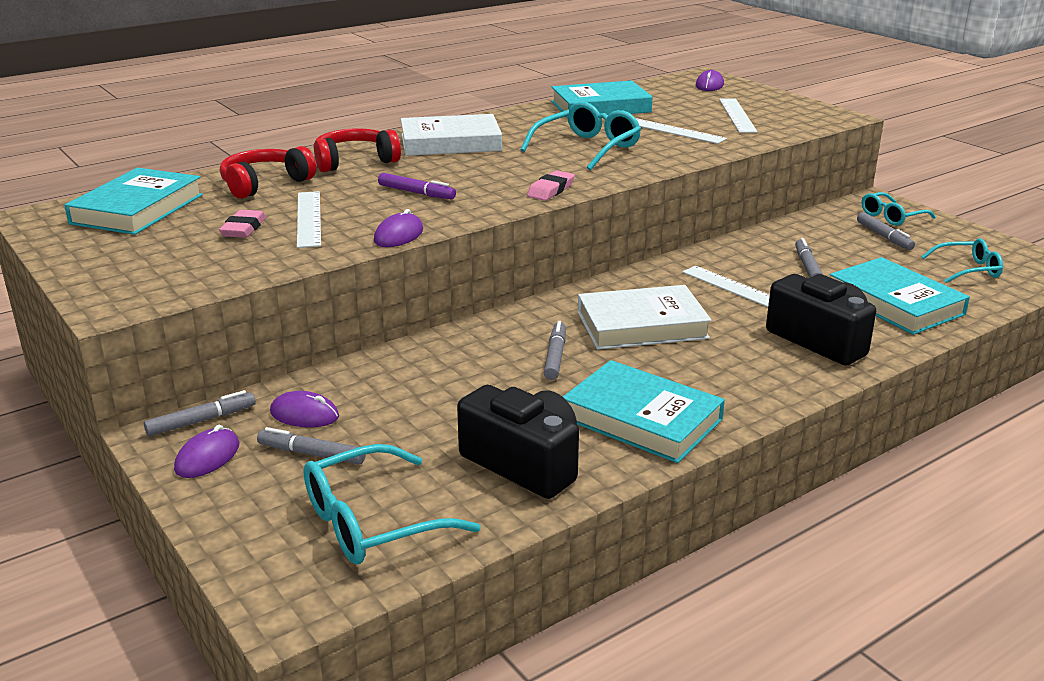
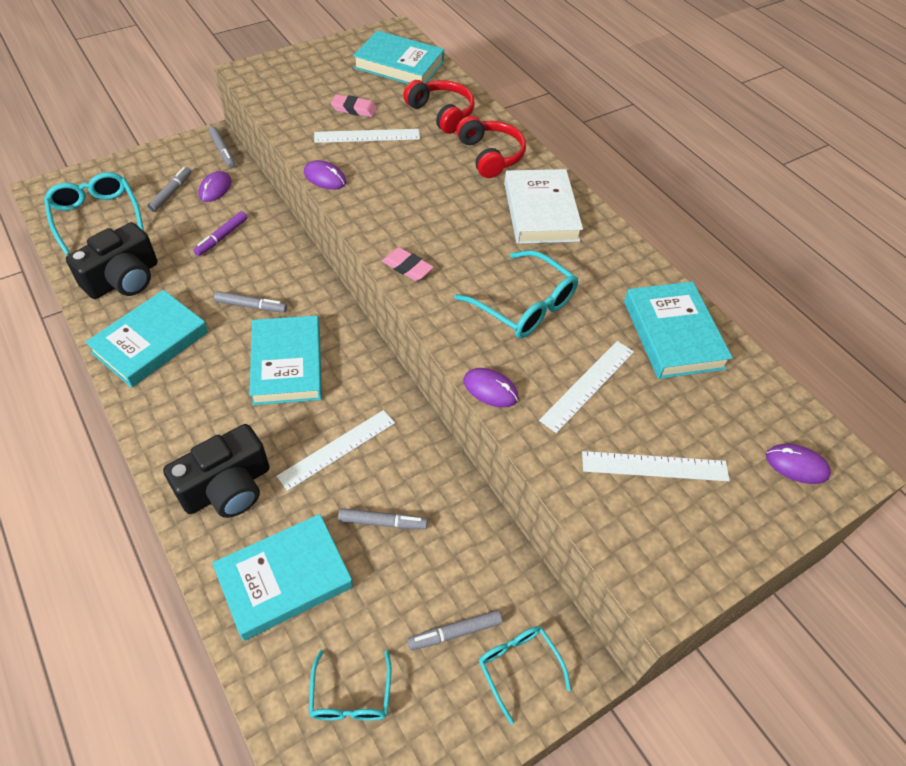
camera: 90 degrees right, 25 degrees up
(207, 457) = (184, 156): purple mouse -> purple mouse (490, 389)
(416, 193) = (411, 188): purple marker -> purple marker (222, 237)
(642, 325) = (287, 364): white book -> turquoise book

